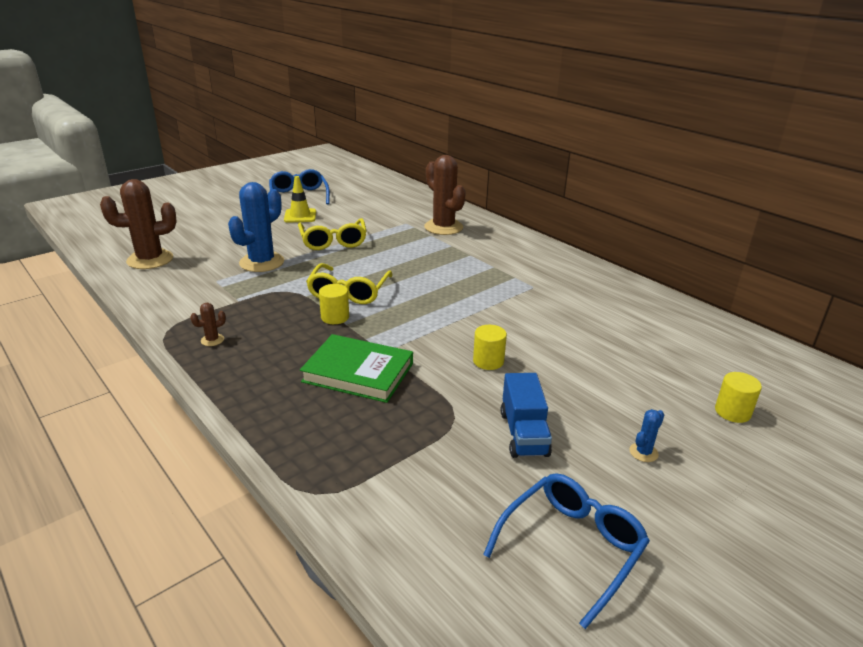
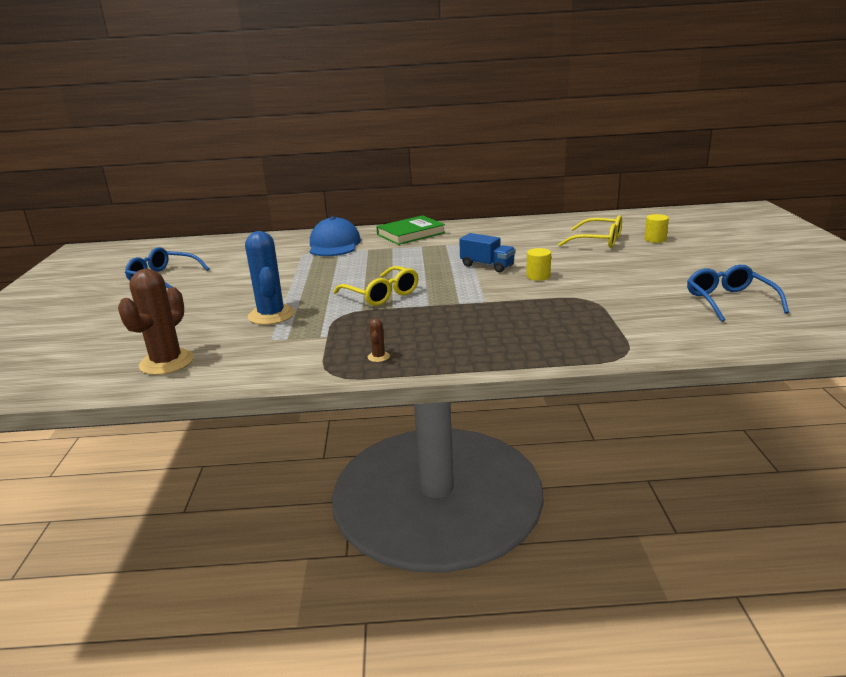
camera: 50 degrees left, 5 degrees down
(300, 216) = (208, 285): yellow traffic cone -> none
(333, 241) = (285, 283): yellow glasses -> yellow glasses (598, 241)
(335, 317) = (413, 307): yellow cylinder -> none
(358, 372) = (501, 315): green book -> green book (410, 234)
(443, 227) = (334, 244): brown cactus -> blue cap
(523, 433) = (624, 287): blue truck -> blue truck (487, 266)
(643, 452) = (669, 266): blue cactus -> none

